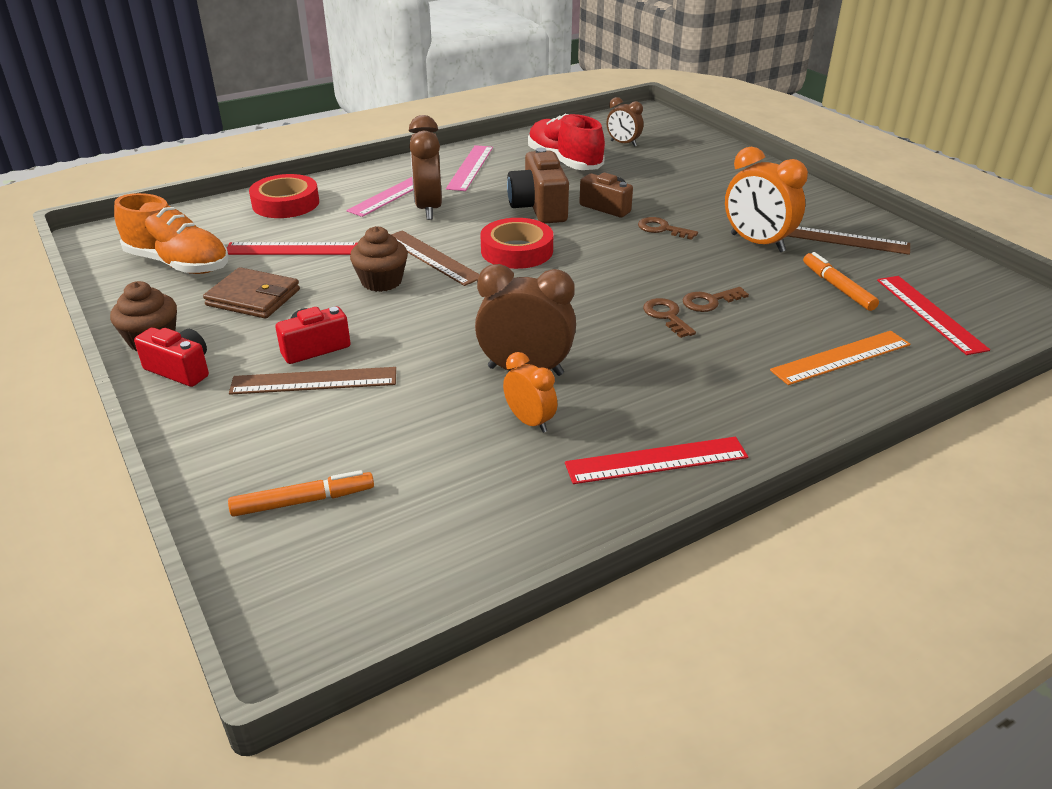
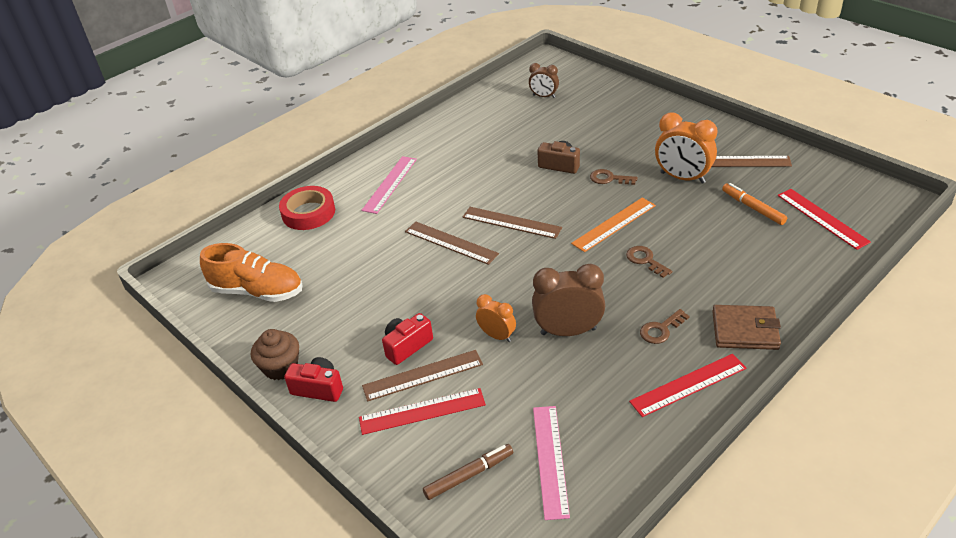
camera: 10 degrees left, 5 degrees up
(253, 297) = (335, 310): brown wallet -> brown wallet (745, 330)
(291, 249) = (339, 258): red ruler -> red ruler (422, 411)
(303, 501) = (469, 475): orange marker -> brown marker
(381, 281) = (424, 274): brown cupcake -> none
(428, 208) = (424, 194): brown clock -> none
(470, 167) = (436, 146): pink ruler -> pink ruler (550, 460)
(517, 251) = (511, 222): red tape -> brown ruler
(530, 421) = (591, 374): orange clock -> orange clock (497, 336)
(539, 207) = (508, 176): brown camera -> none
(564, 162) = (507, 125): red shoe -> none
(709, 301) = (670, 240): brown key -> brown key (661, 329)
(841, 357) = (776, 270): orange ruler -> orange ruler (614, 224)

